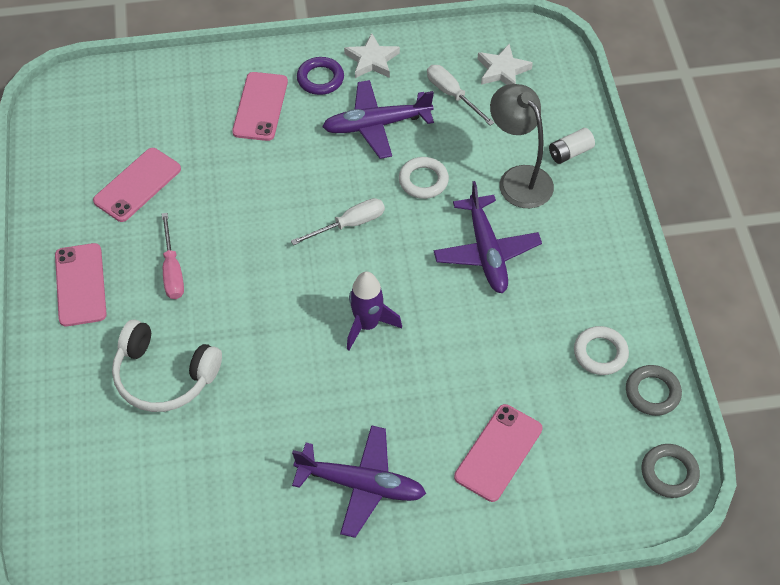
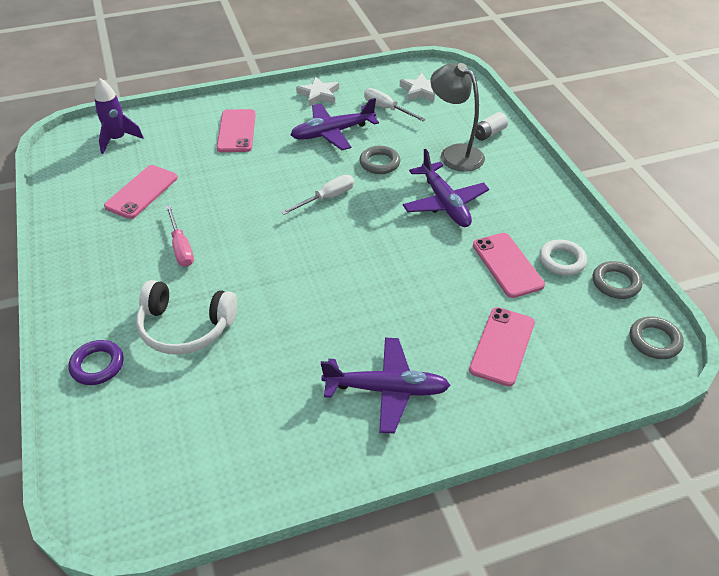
camera: 10 degrees left, 10 degrees down
(80, 285) = (99, 268): pink phone -> pink phone (507, 265)
(320, 79) = (281, 109): purple ring -> purple ring (97, 365)
(367, 325) = (360, 265): purple rocket -> purple rocket (117, 139)
(423, 180) = (379, 163): white ring -> grey ring

